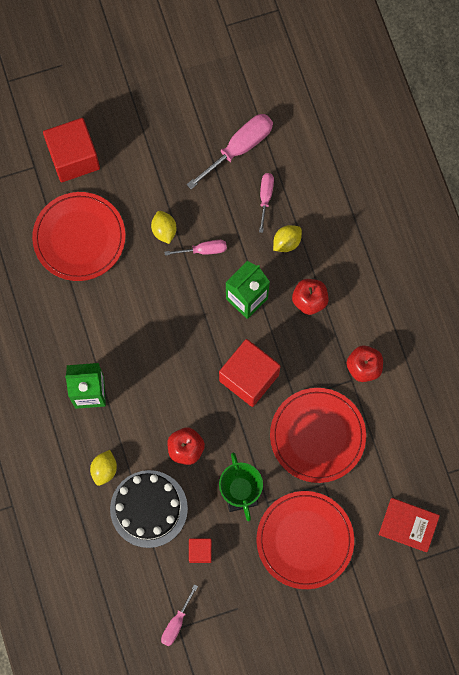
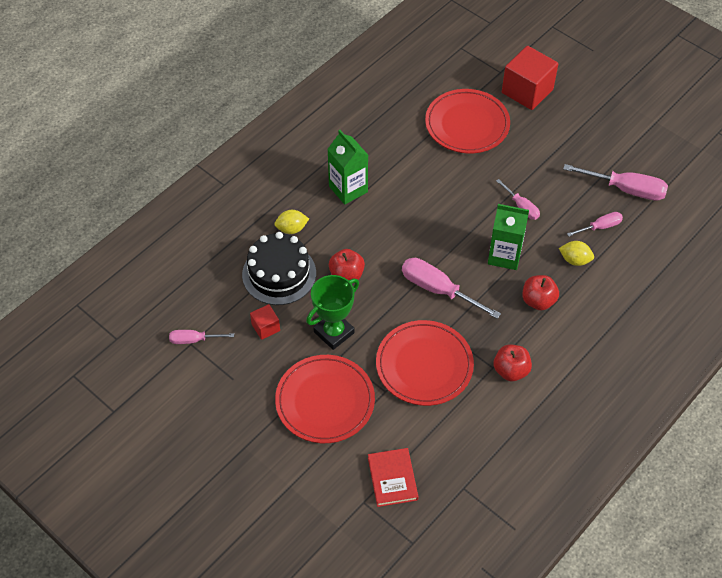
camera: 60 degrees right, 20 degrees down
(164, 230) = (516, 173): yellow lemon -> none
(249, 377) = (438, 290): red cube -> pink screwdriver

